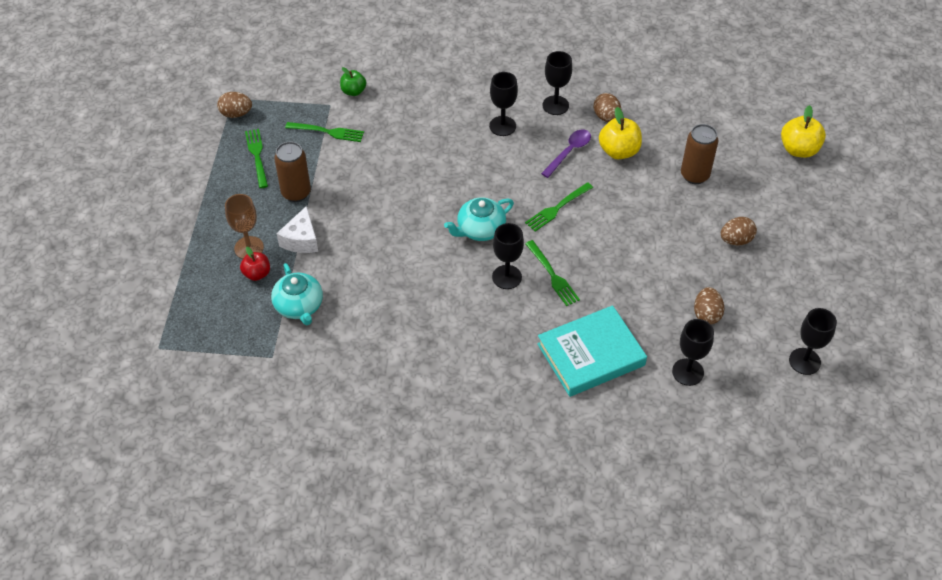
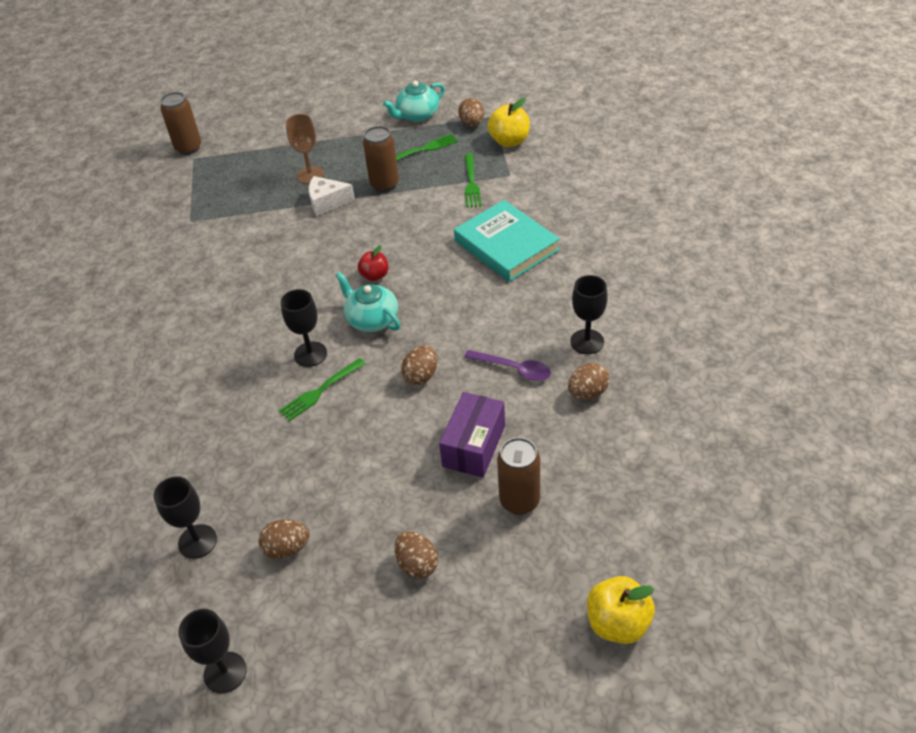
camera: 80 degrees right, 5 degrees down
(135, 351) = (188, 148): none -> brown can
(257, 274) = (281, 187): red apple -> red apple (375, 275)
(299, 306) = (248, 221): turquoise teapot -> turquoise teapot (417, 115)
(353, 91) = (535, 185): green apple -> none
(502, 126) = (532, 304): black goblet -> none
(557, 208) = (421, 376): green fork -> brown egg
(591, 355) = (214, 445): turquoise book -> turquoise book (506, 245)
(619, 151) = (533, 415): yellow apple -> yellow apple (509, 141)
(638, 190) = (474, 446): none -> purple box

